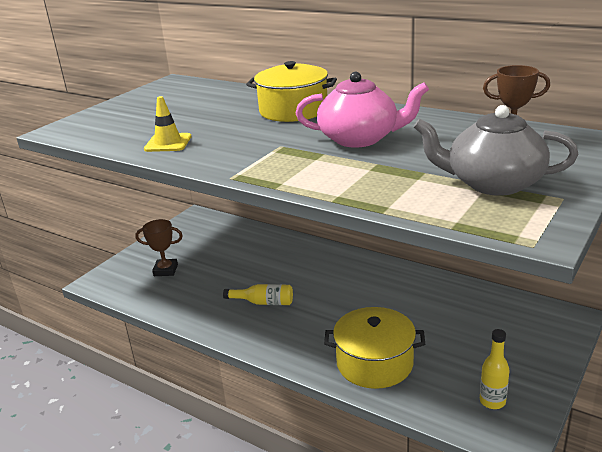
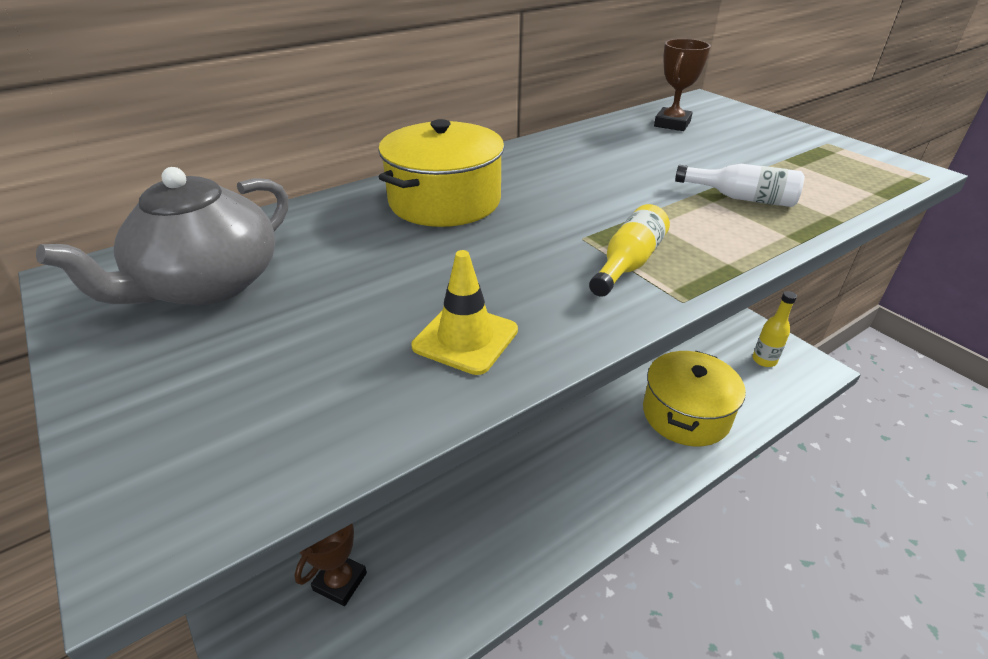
camera: 70 degrees left, 10 degrees up
(263, 302) = (518, 475): yellow bottle -> yellow bottle (628, 263)
(359, 139) = (606, 185): pink teapot -> none
(386, 177) = (741, 198): none -> white bottle
(493, 183) = (783, 157): grey teapot -> grey teapot (208, 284)

